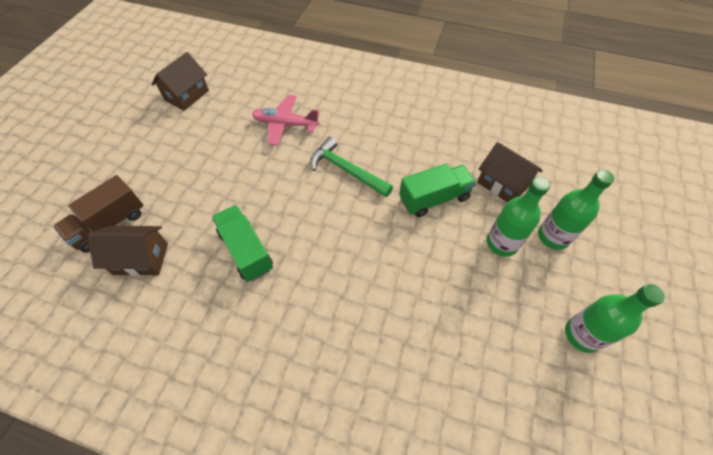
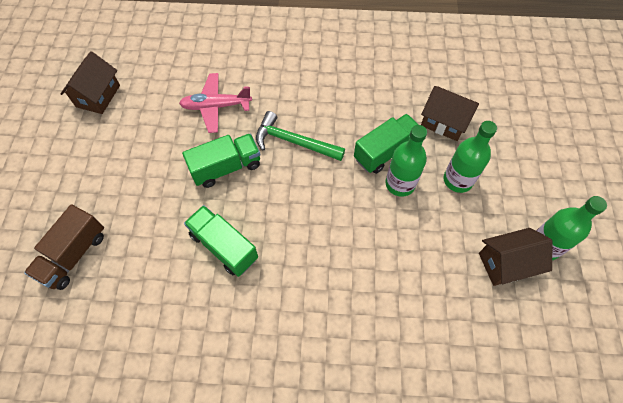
camera: 15 degrees left, 5 degrees up
(141, 259) = (122, 281): brown house -> brown house (506, 263)
(275, 179) = (226, 167): none -> green truck
(553, 237) = (500, 163): green bottle -> green bottle (400, 184)

